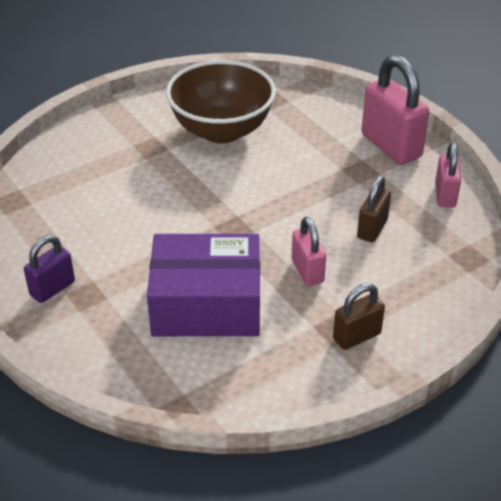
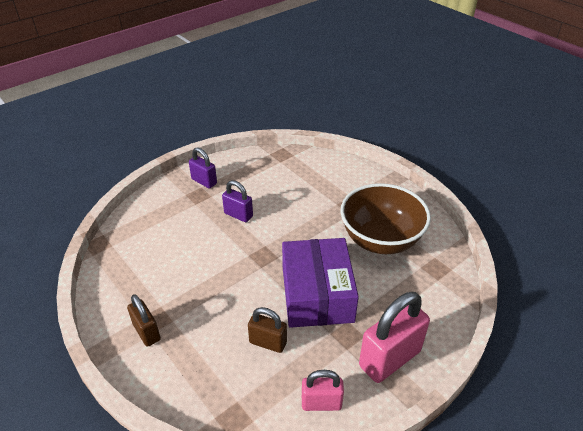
camera: 85 degrees right, 0 degrees up
(145, 250) = (238, 215): none -> purple padlock
(206, 304) = (186, 248): purple box -> purple box (317, 294)
(307, 271) = (217, 300): pink padlock -> none

